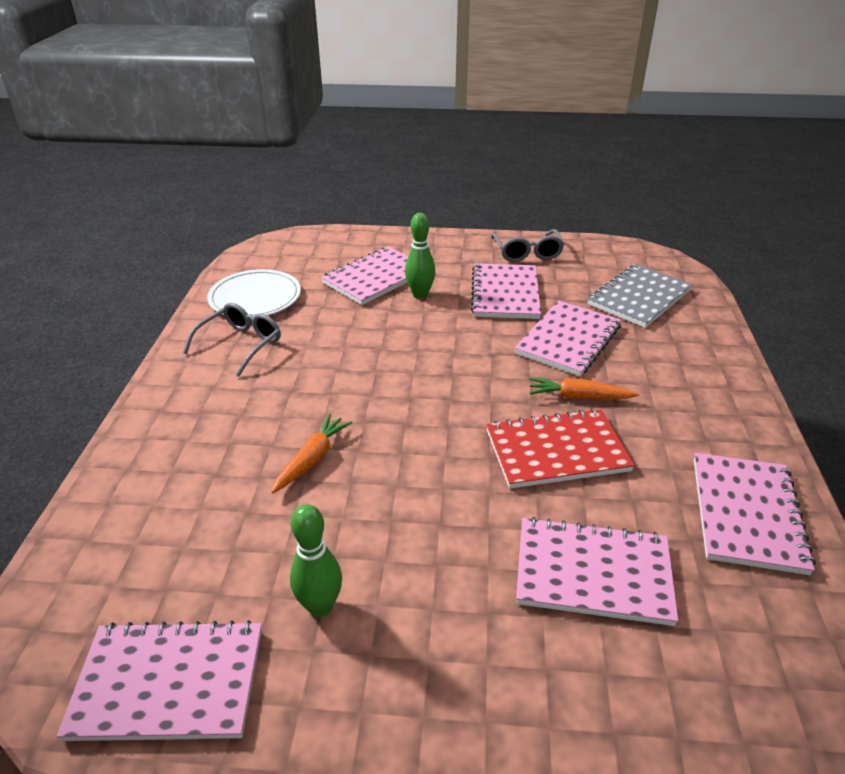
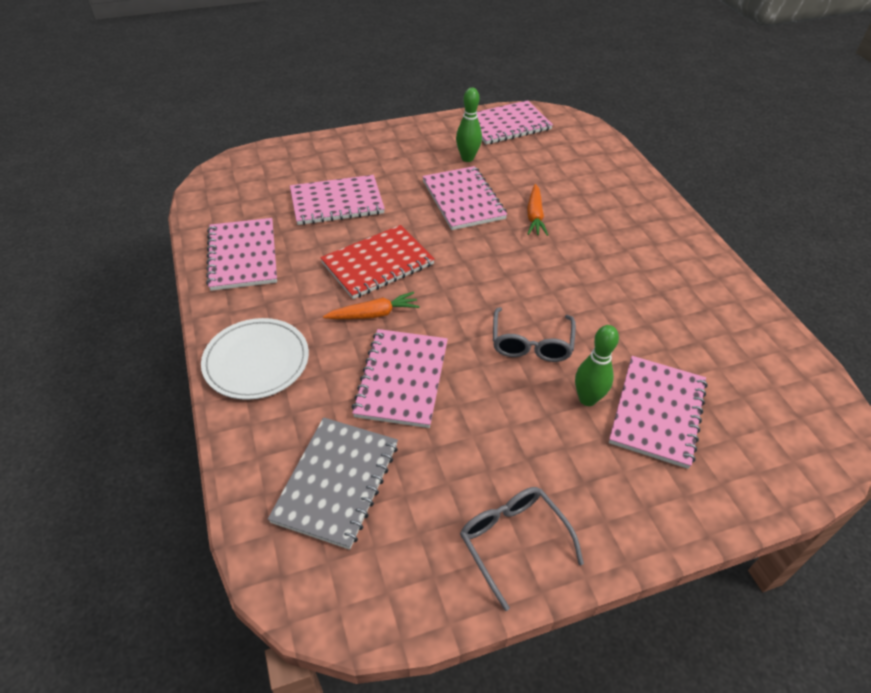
camera: 155 degrees right, 10 degrees up
(240, 344) = (682, 283): grey glasses -> grey glasses (531, 344)
(255, 298) = (738, 339): white plate -> white plate (256, 361)
(505, 293) = (498, 434): pink notebook -> pink notebook (463, 200)

